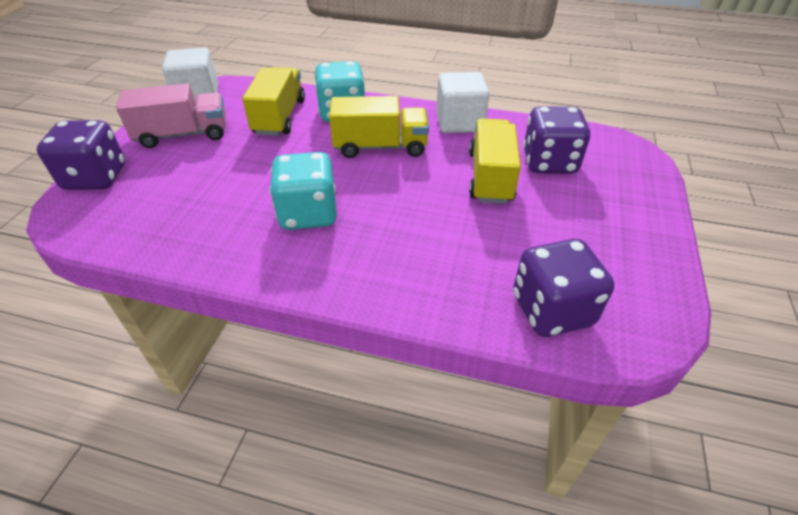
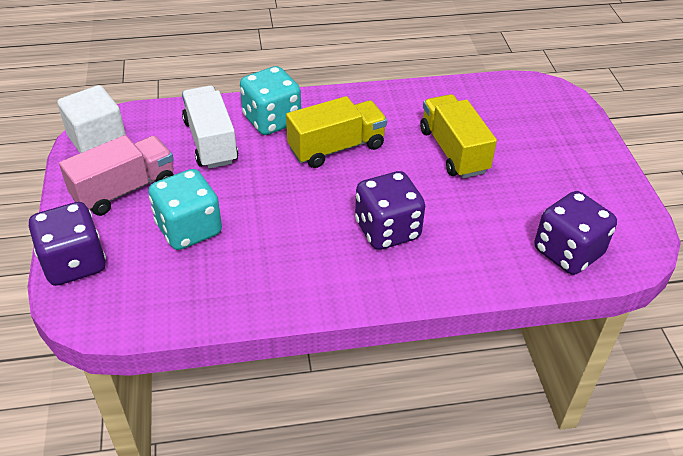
camera: 25 degrees left, 0 degrees up
(279, 117) = (211, 142): yellow truck -> white truck
(308, 214) = (321, 234): turquoise dice -> turquoise dice (189, 229)
(459, 122) = (391, 101): white cube -> none
(549, 162) = (493, 123): purple dice -> purple dice (387, 230)

